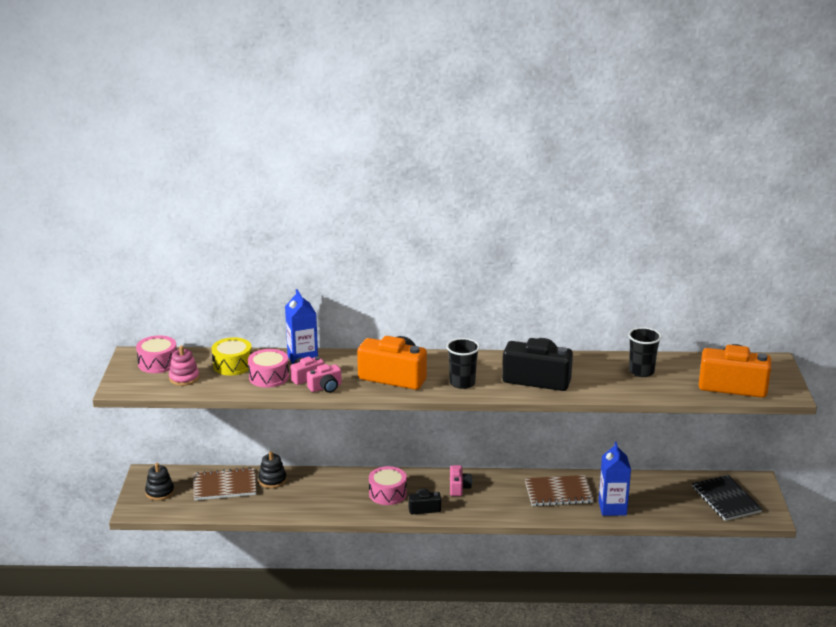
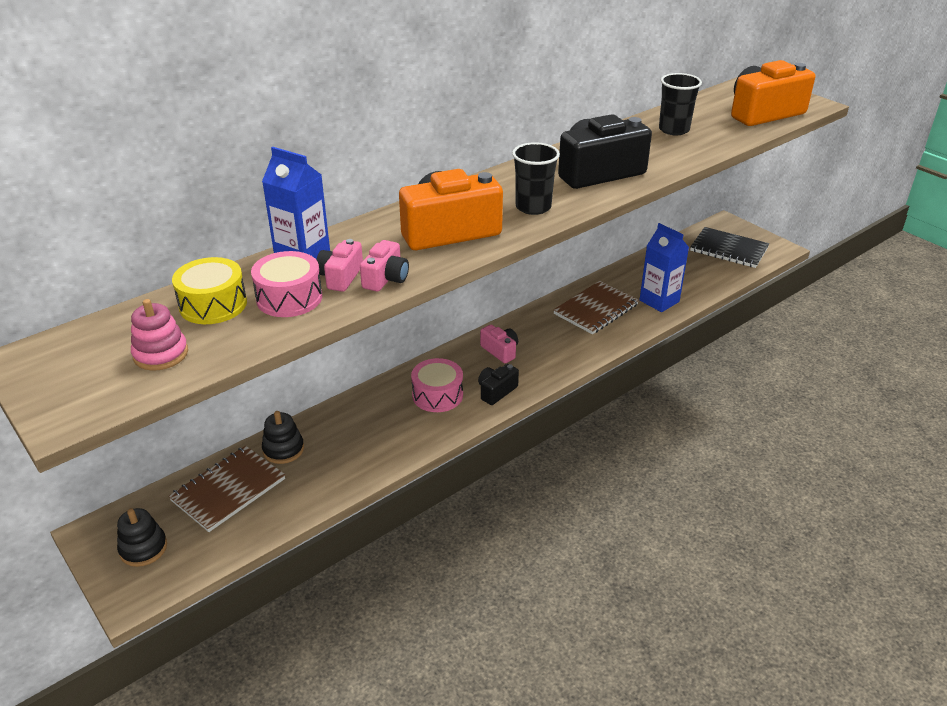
camera: 40 degrees left, 10 degrees up
(158, 363) = (85, 351): pink drum -> none

